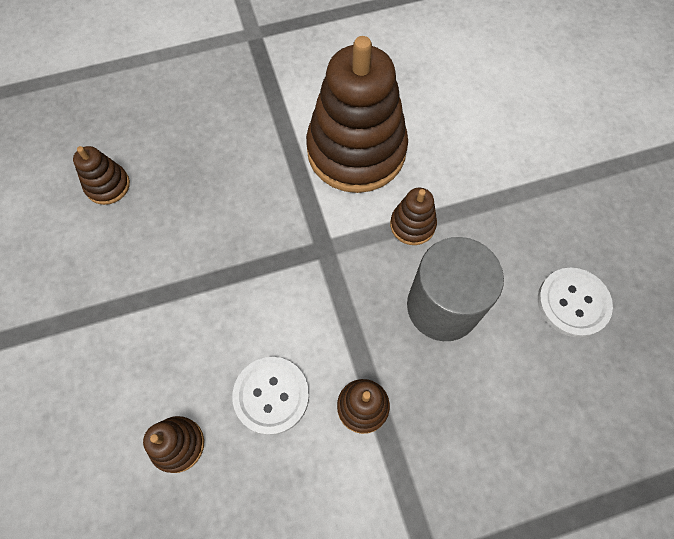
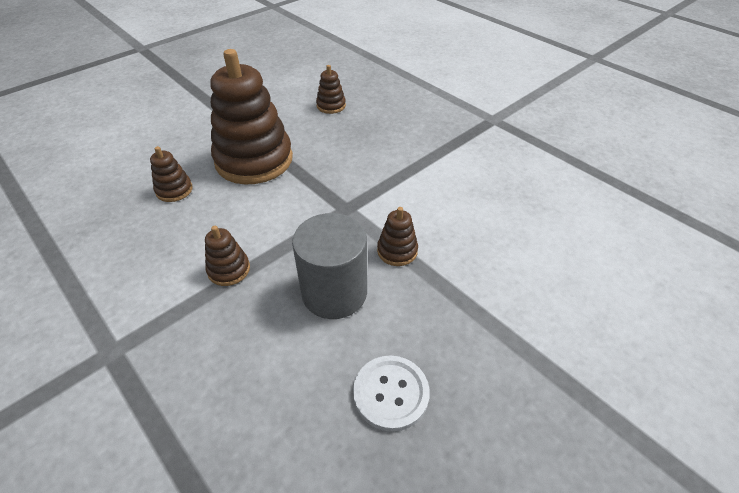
camera: 65 degrees right, 20 degrees down
(271, 395) = (220, 219): white button -> none
(356, 151) = (439, 199): brown stacking toy -> brown stacking toy (254, 160)

